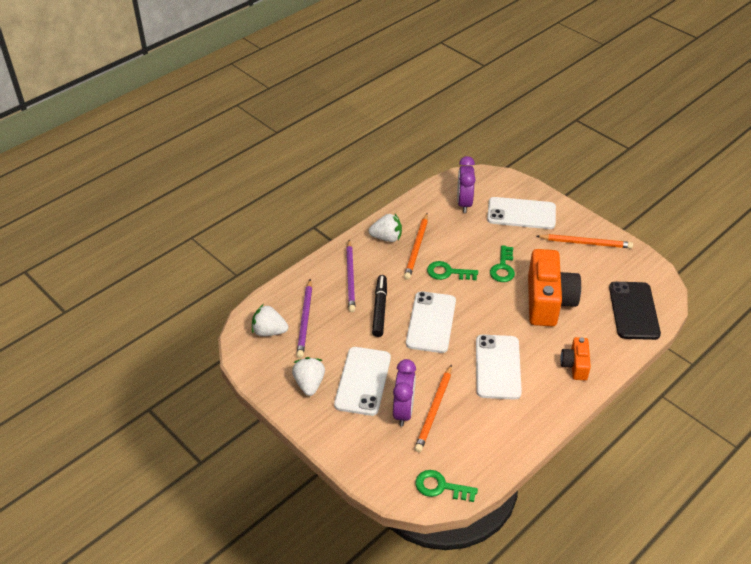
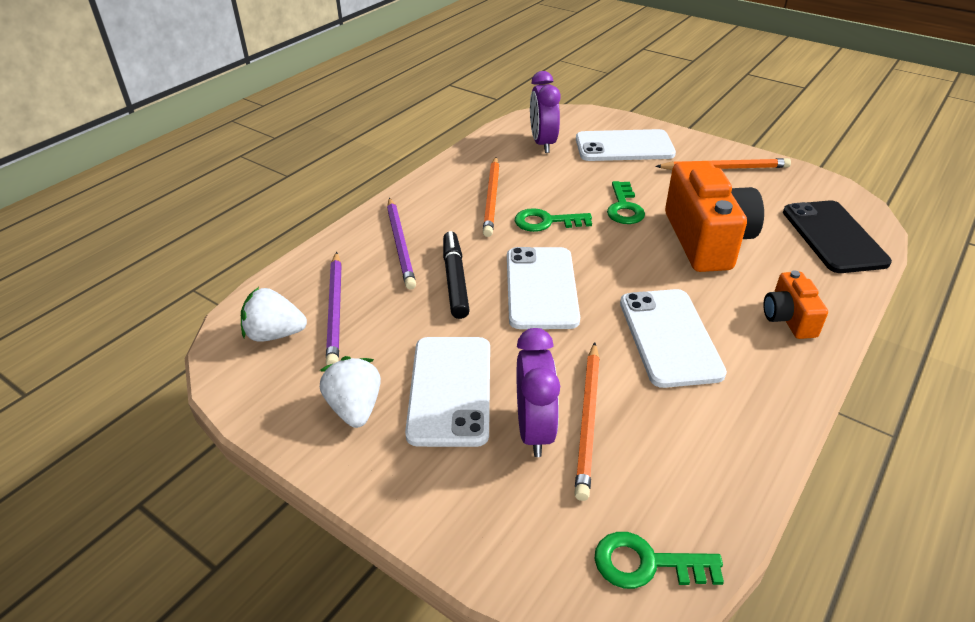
camera: 10 degrees left, 5 degrees down
(386, 238) = (445, 191): white strawberry -> none

